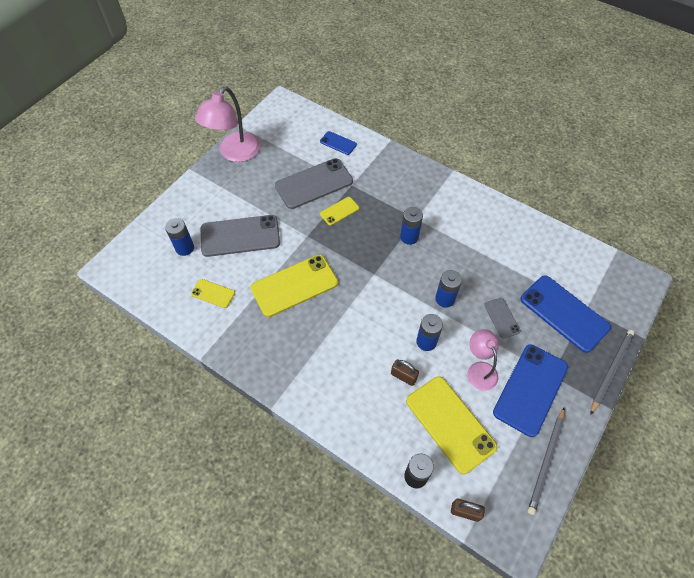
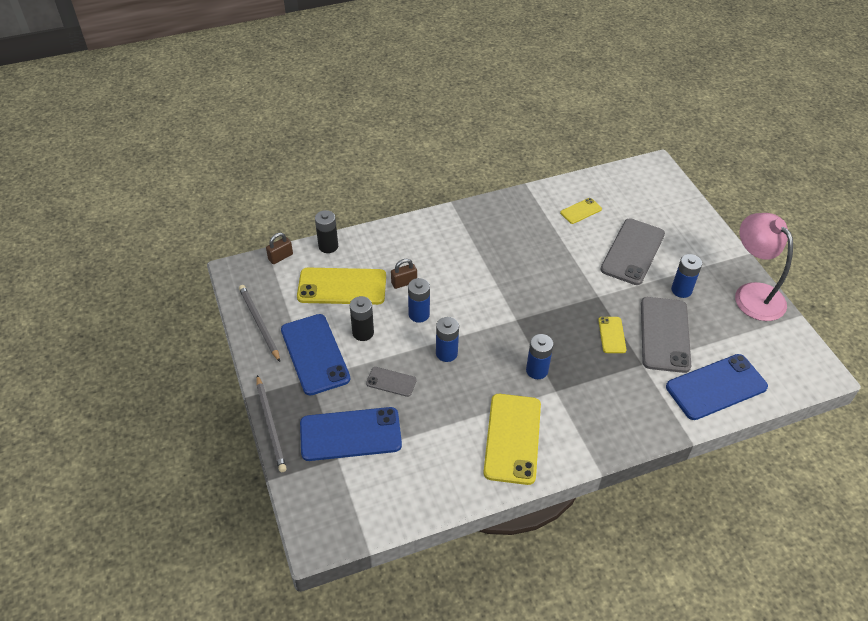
camera: 125 degrees right, 10 degrees down
(185, 248) = (644, 213): blue battery -> blue battery (681, 290)
(294, 285) = (548, 261): yellow phone -> yellow phone (512, 438)
(338, 143) = (716, 387): blue phone -> blue phone, size x2.01
(479, 369) = (363, 332): pink lamp -> black battery

